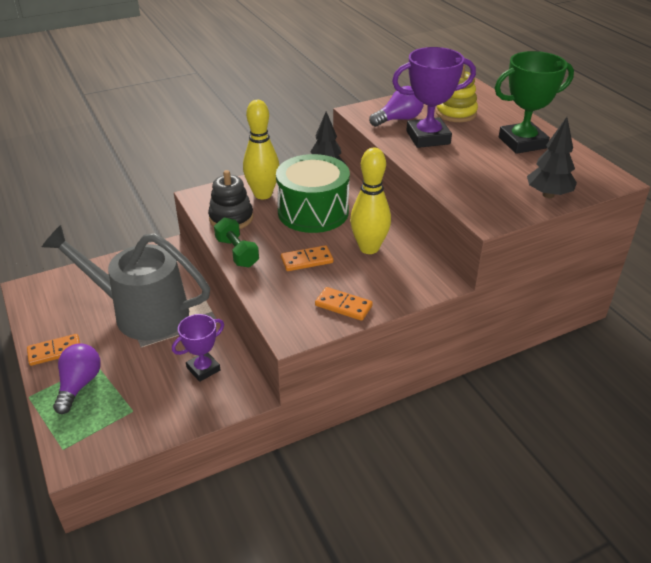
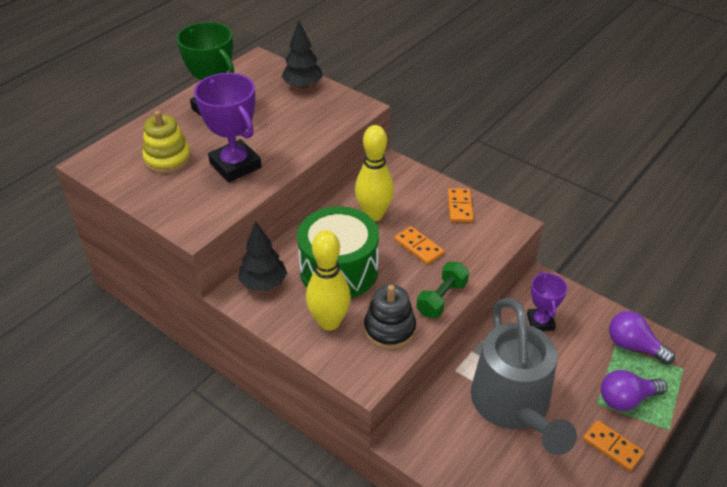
camera: 115 degrees left, 5 degrees up
(203, 369) = (540, 322): purple trophy -> purple trophy turned 60 degrees clockwise
(398, 119) = (202, 194): purple light bulb -> purple light bulb (633, 346)

